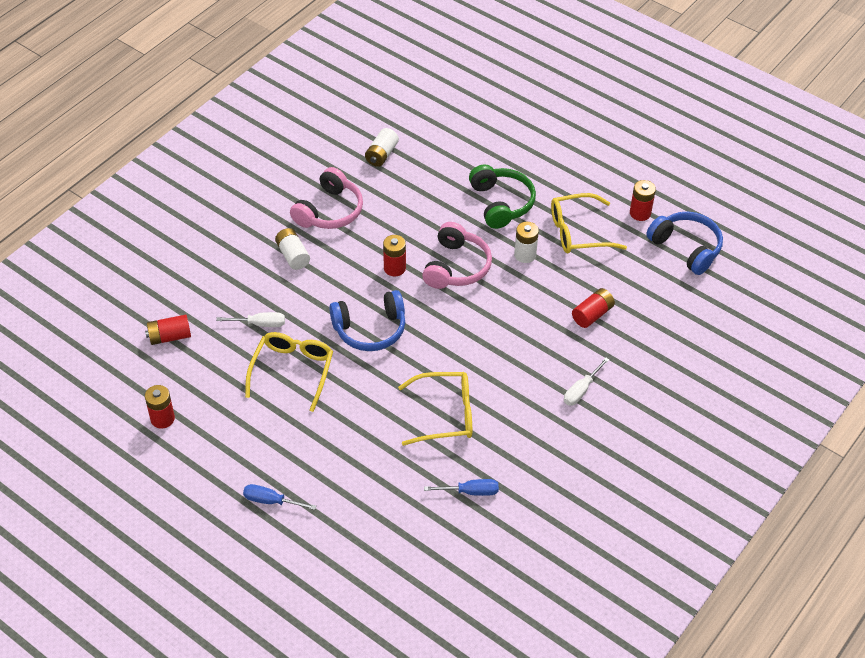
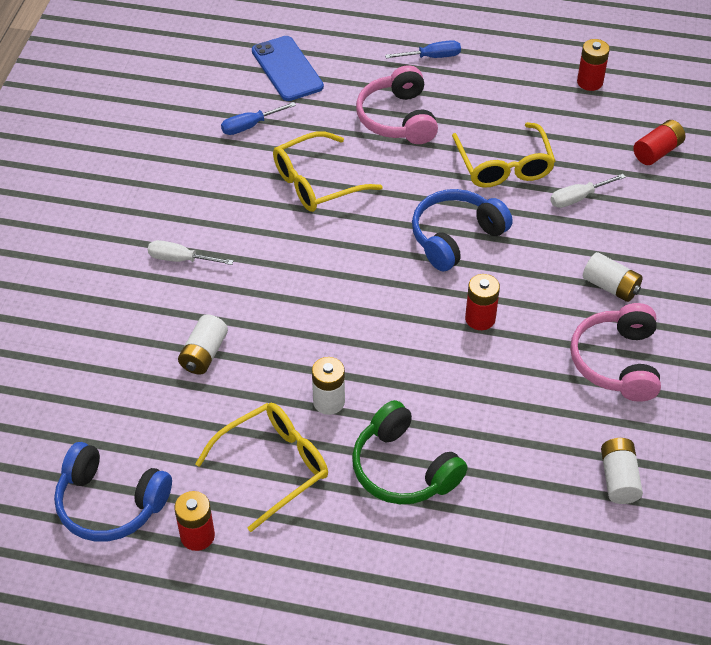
camera: 155 degrees right, 0 degrees up
(406, 542) = (287, 69): none -> blue phone
(456, 266) = (406, 350): pink headphones -> pink headphones (398, 118)
(581, 390) = (180, 259): white screwdriver -> white screwdriver turned 90 degrees counterclockwise
(592, 314) = (204, 354): red battery -> white battery

